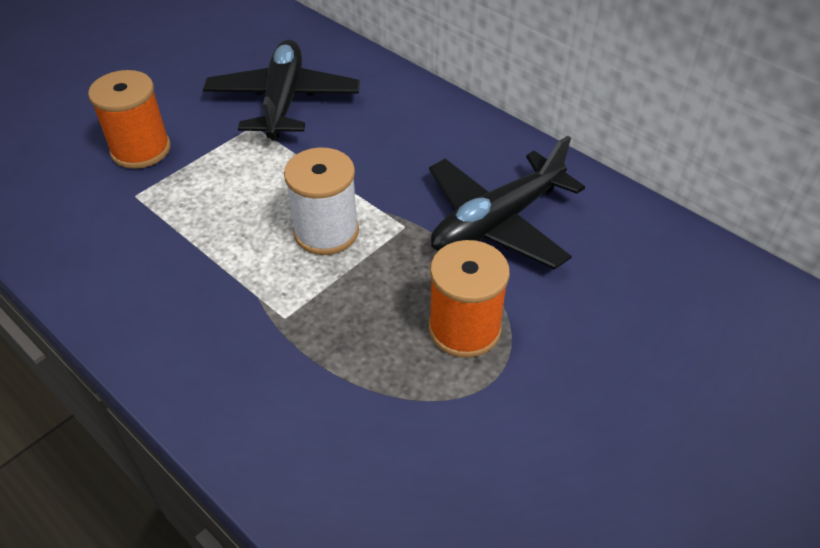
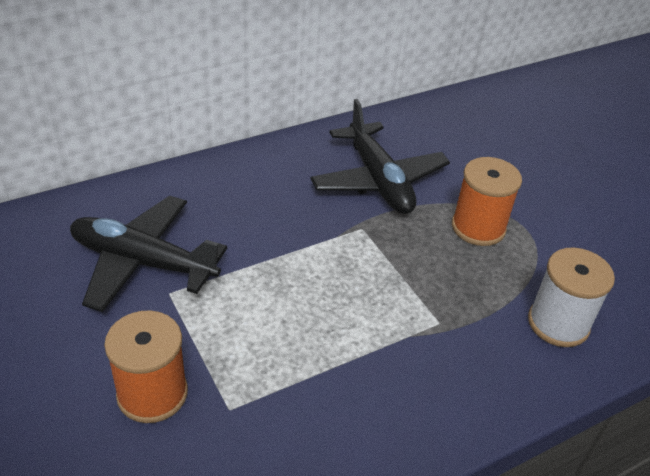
camera: 75 degrees left, 5 degrees down
(326, 232) = (349, 275): white spool -> white spool (558, 323)

